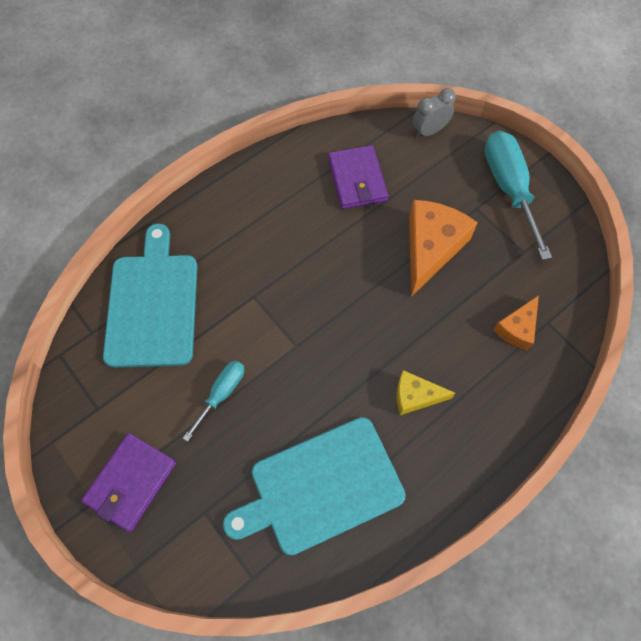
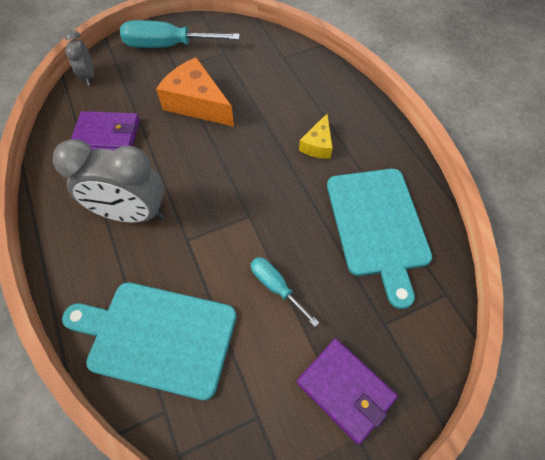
camera: 75 degrees left, 5 degrees down
(269, 238) = (132, 214): none -> grey clock
(517, 328) = (283, 74): orange cheese -> none

